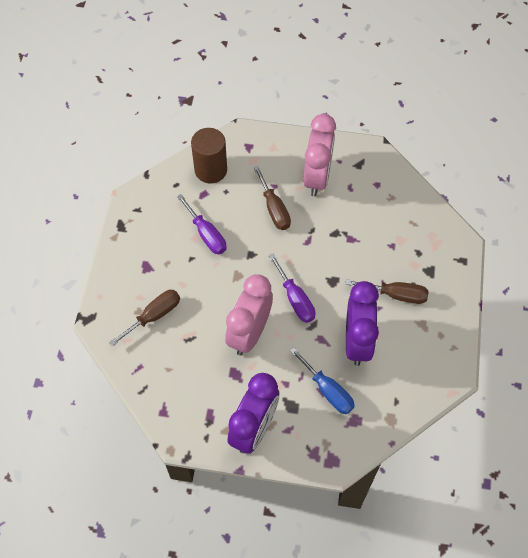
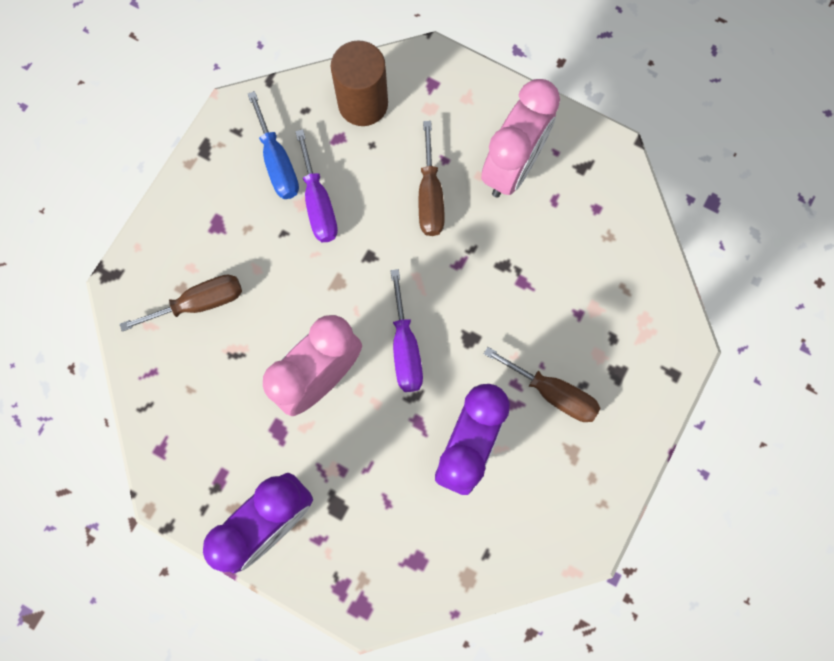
camera: 20 degrees right, 15 degrees up
(327, 390) = (396, 503): blue screwdriver -> blue screwdriver (277, 163)

